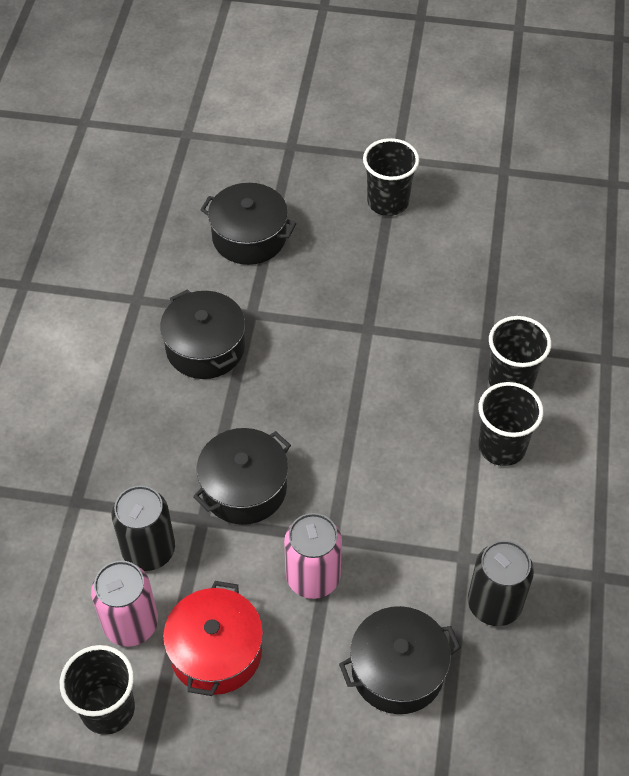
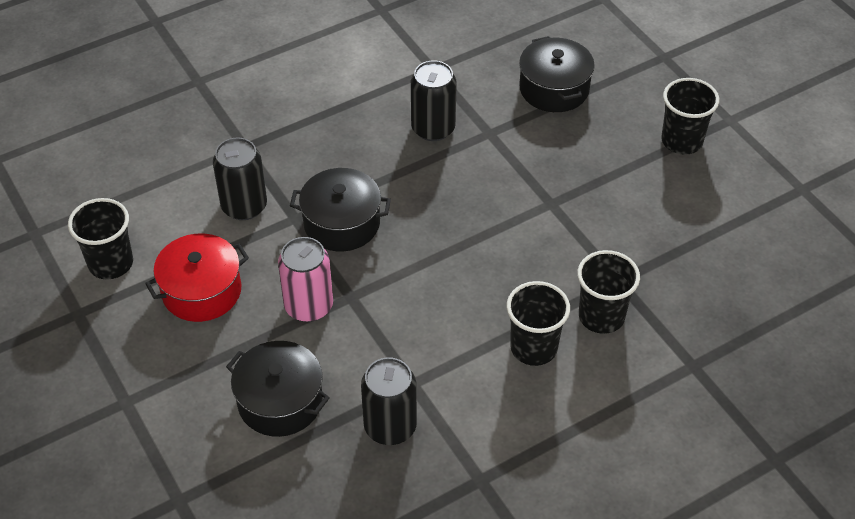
camera: 50 degrees right, 5 degrees down
(131, 623) = (181, 234): pink can -> none
(205, 348) = (433, 128): black pot -> black can

